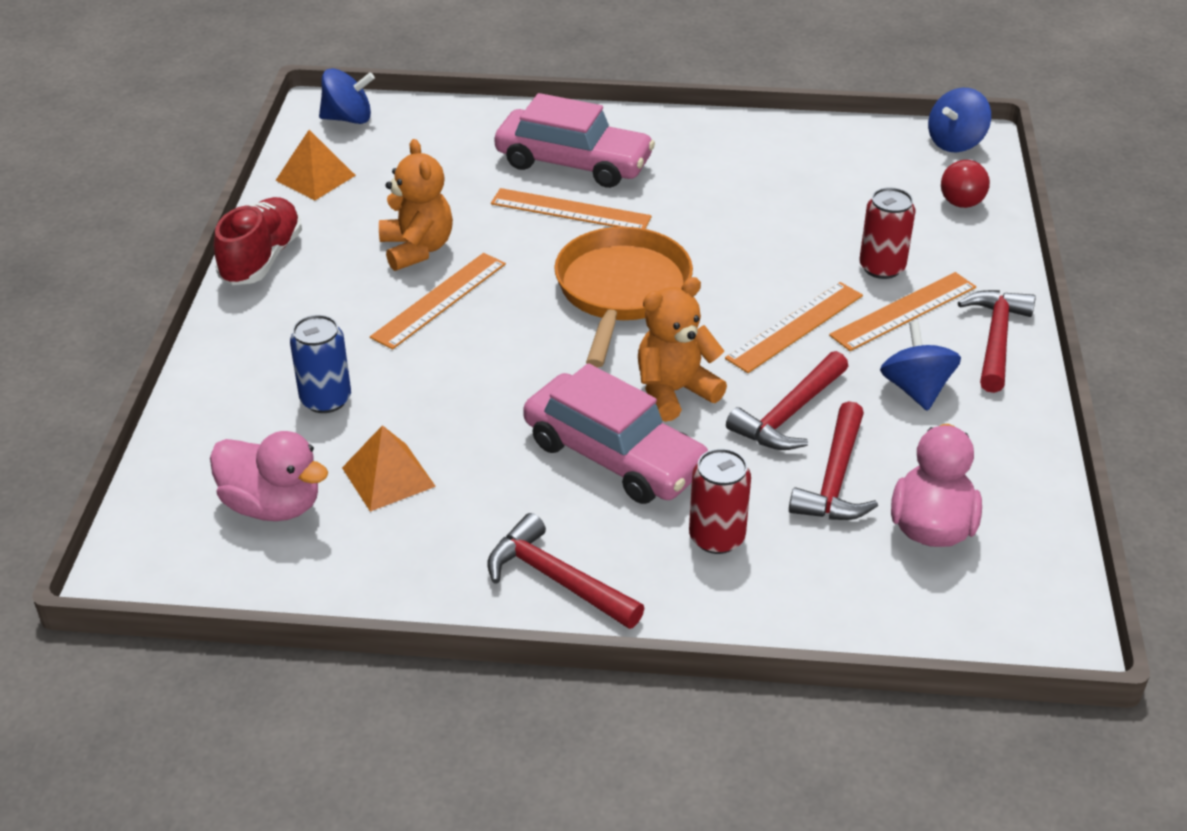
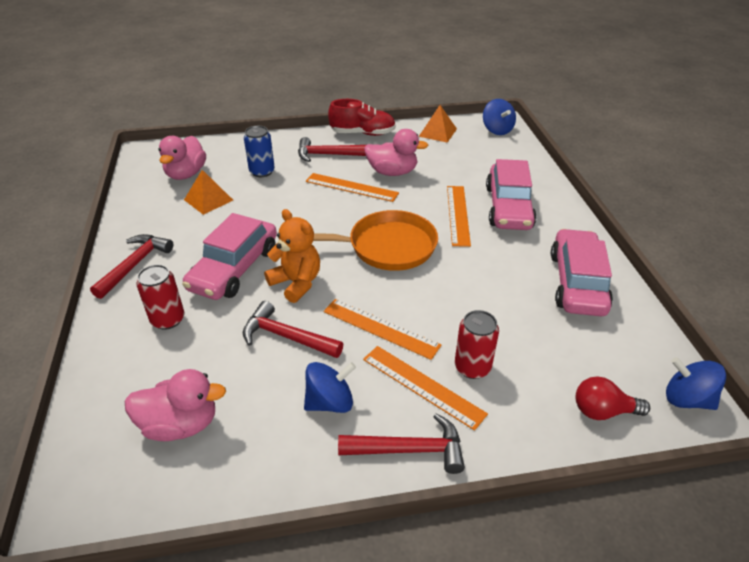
camera: 75 degrees right, 0 degrees up
(417, 249) = (392, 172): orange teddy bear -> pink duck
(757, 154) = (577, 282): none -> pink car
(835, 479) = (225, 367): red hammer -> red hammer (328, 155)

